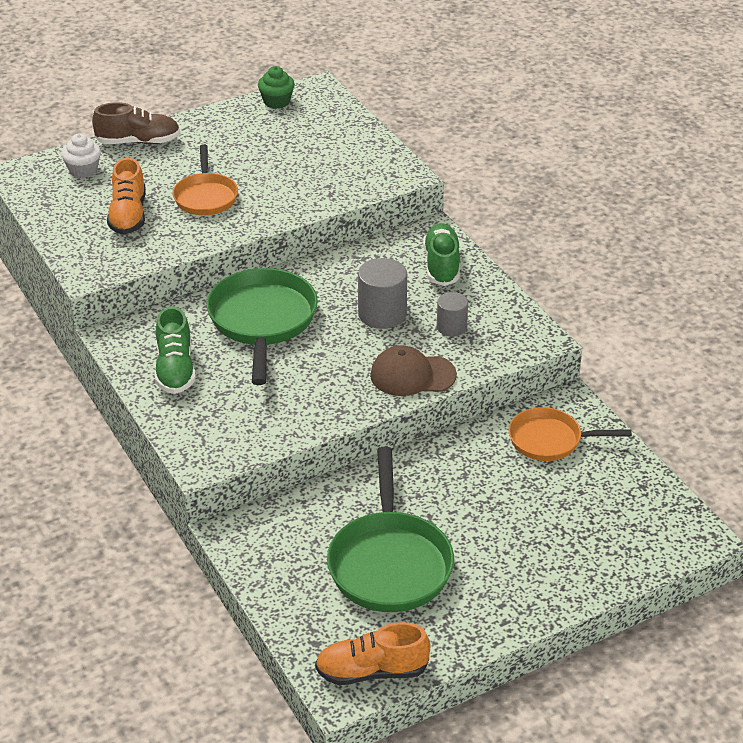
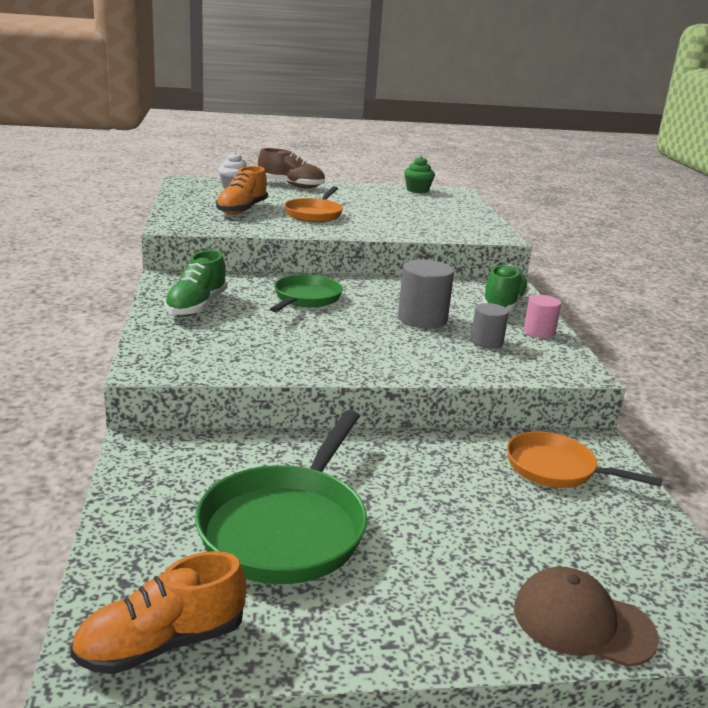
camera: 20 degrees right, 15 degrees down
(262, 321) = (305, 298): green pan -> green pan, size x0.62
(372, 672) = (161, 644): orange shoe -> orange shoe turned 45 degrees counterclockwise
(412, 375) = (421, 363): brown cap -> brown cap (582, 622)
(489, 296) = (539, 332): none -> pink cylinder

